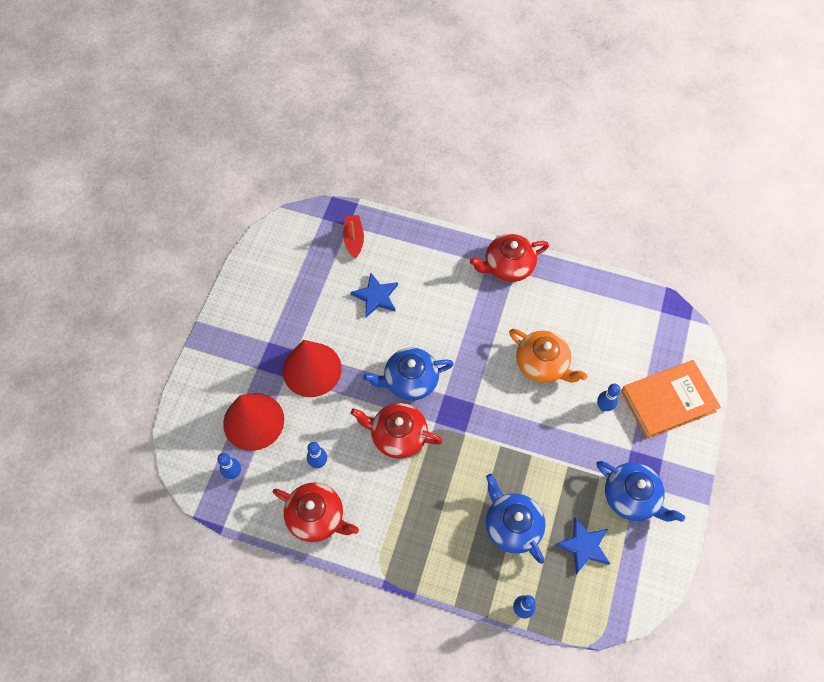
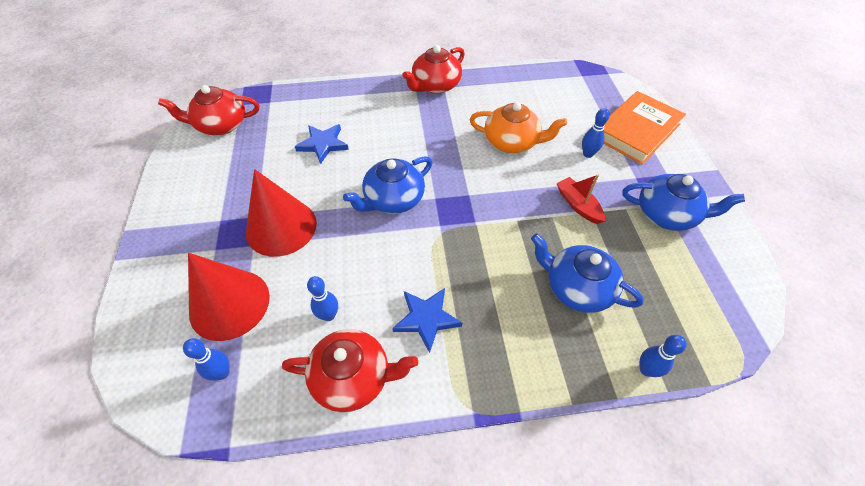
camera: 25 degrees left, 10 degrees down
(354, 239) = (280, 110): red boat -> red boat (578, 205)
(398, 435) = (407, 252): red teapot -> red teapot (221, 125)
(584, 546) = (659, 276): blue star -> blue star (426, 319)

